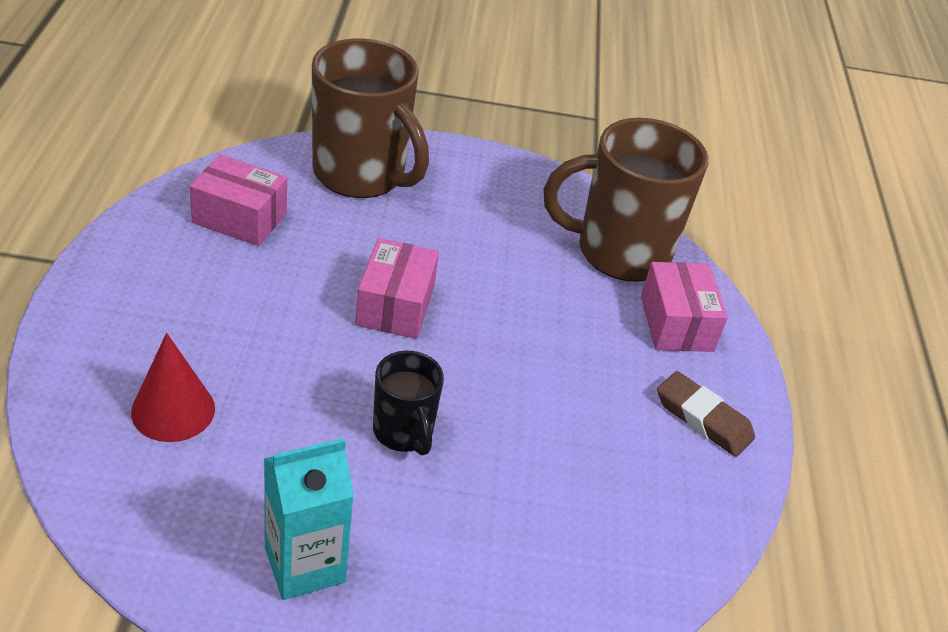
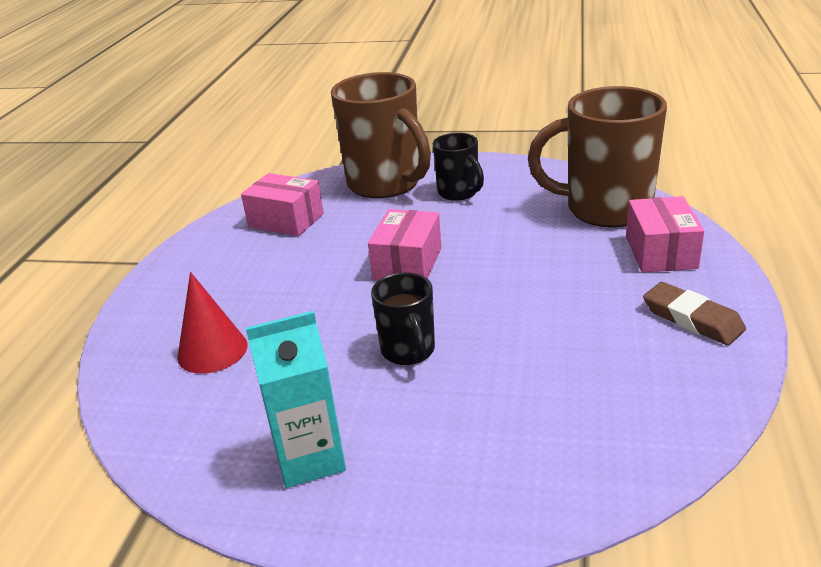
camera: 15 degrees right, 10 degrees down
(451, 202) = (459, 192): none -> black mug

